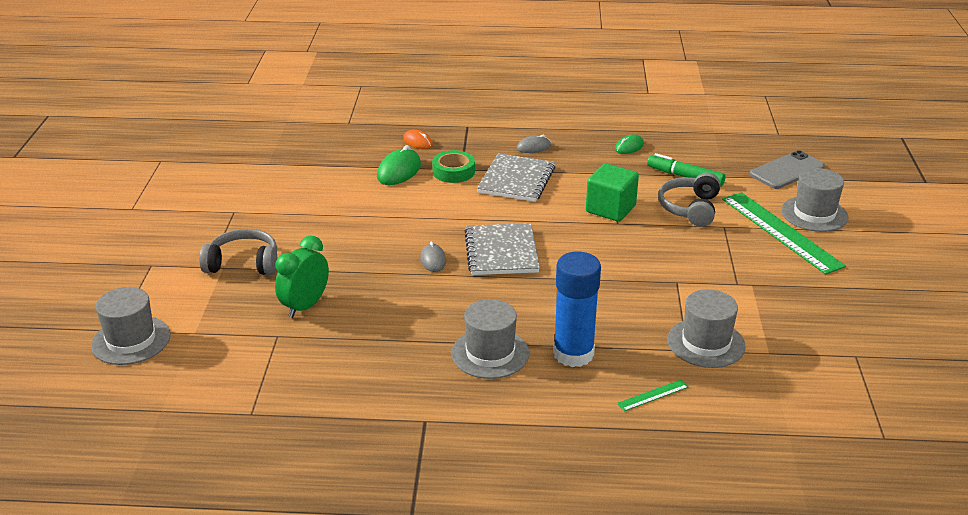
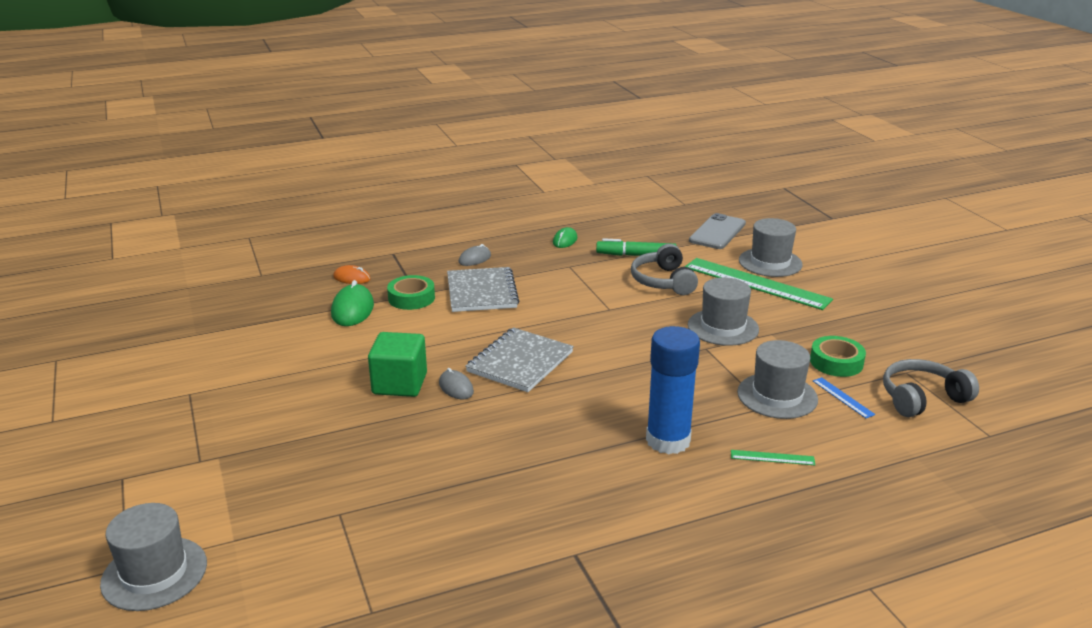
camera: 25 degrees left, 5 degrees down
(243, 263) = (241, 445): grey headphones -> grey headphones (922, 398)
(305, 306) = (349, 472): green clock -> none
(490, 353) = (587, 464): grey hat -> grey hat (723, 327)
(501, 252) = (520, 362): grey notebook -> grey notebook turned 60 degrees clockwise
(610, 209) = (593, 298): green cube -> green cube (399, 384)
(653, 395) = (772, 457): green ruler -> green ruler turned 60 degrees clockwise
(768, 362) = (843, 397): none -> blue ruler
(792, 328) = (836, 362): none -> green tape

